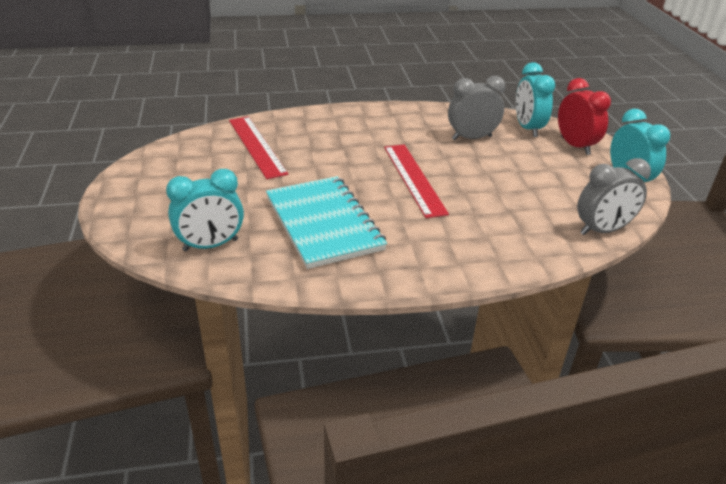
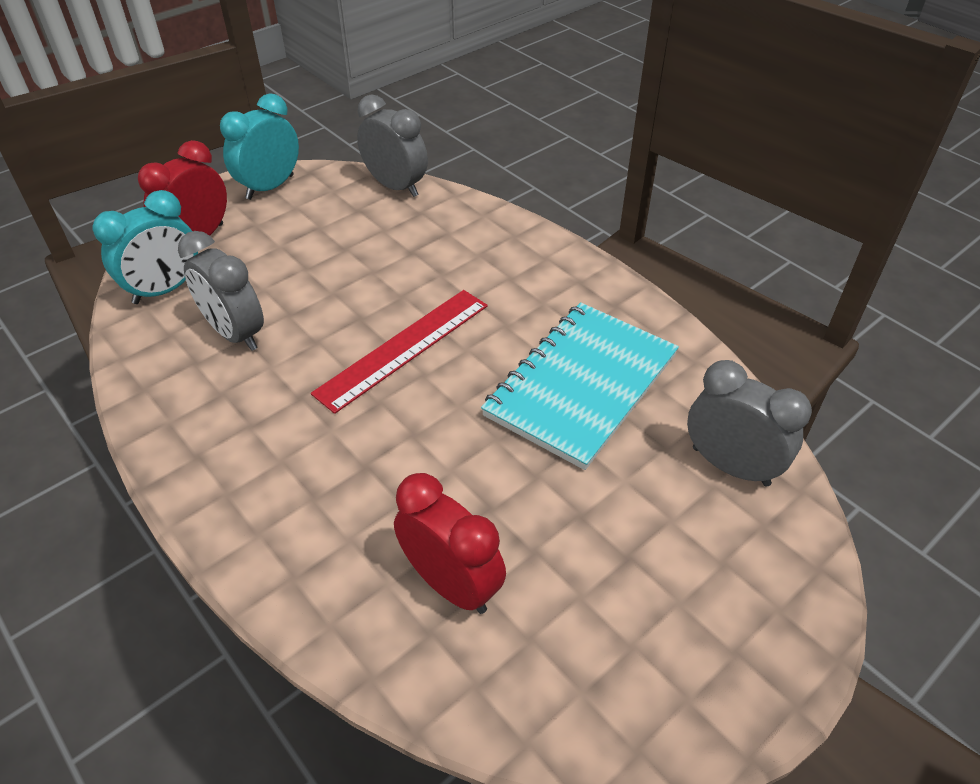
camera: 120 degrees left, 10 degrees up
(210, 245) = (730, 466): turquoise clock -> grey clock
(257, 146) = (451, 584): red ruler -> red clock

